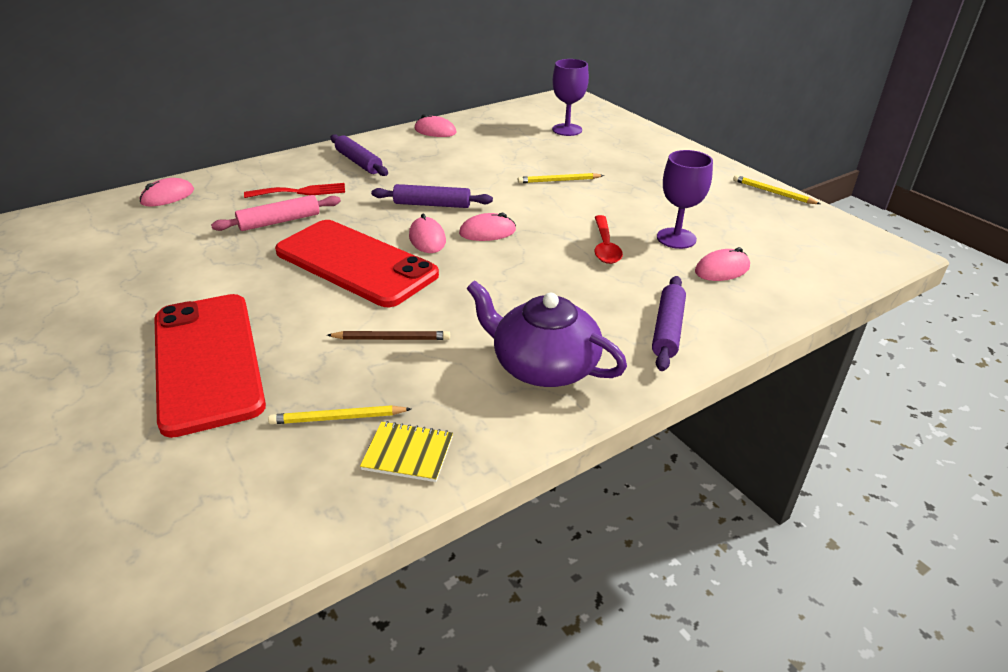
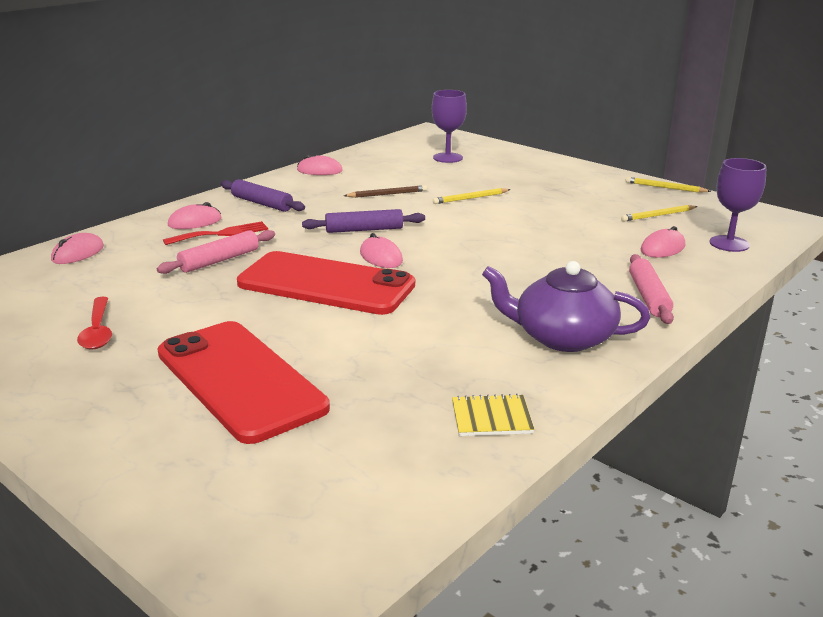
camera: 15 degrees left, 10 degrees down
(338, 418) = (406, 403): yellow pencil -> yellow pencil (658, 215)
(391, 338) = (408, 337): brown pencil -> brown pencil (387, 194)
(487, 232) = (434, 245): pink mouse -> pink mouse (195, 222)
(605, 246) = (550, 243): red spoon -> red spoon (98, 331)
(667, 329) = (648, 297): purple rolling pin -> pink rolling pin
(676, 238) = (608, 230): purple goblet -> purple goblet (729, 244)

